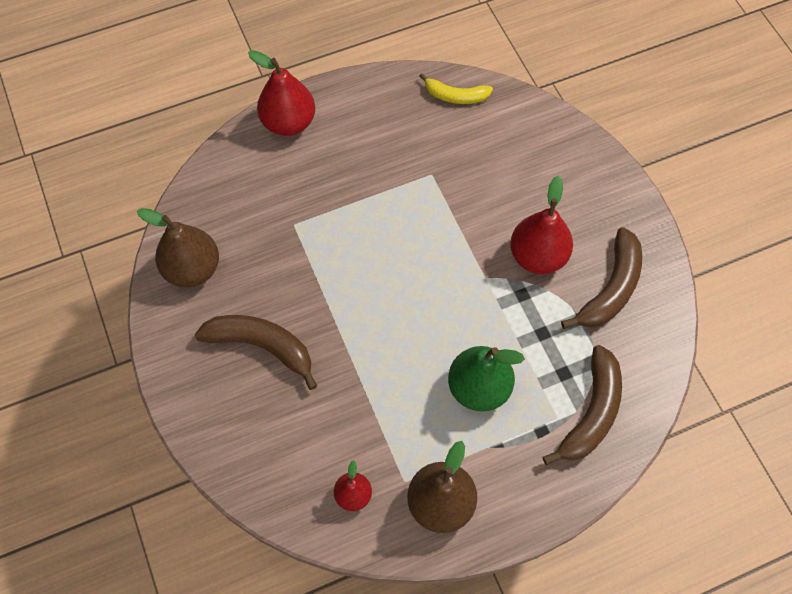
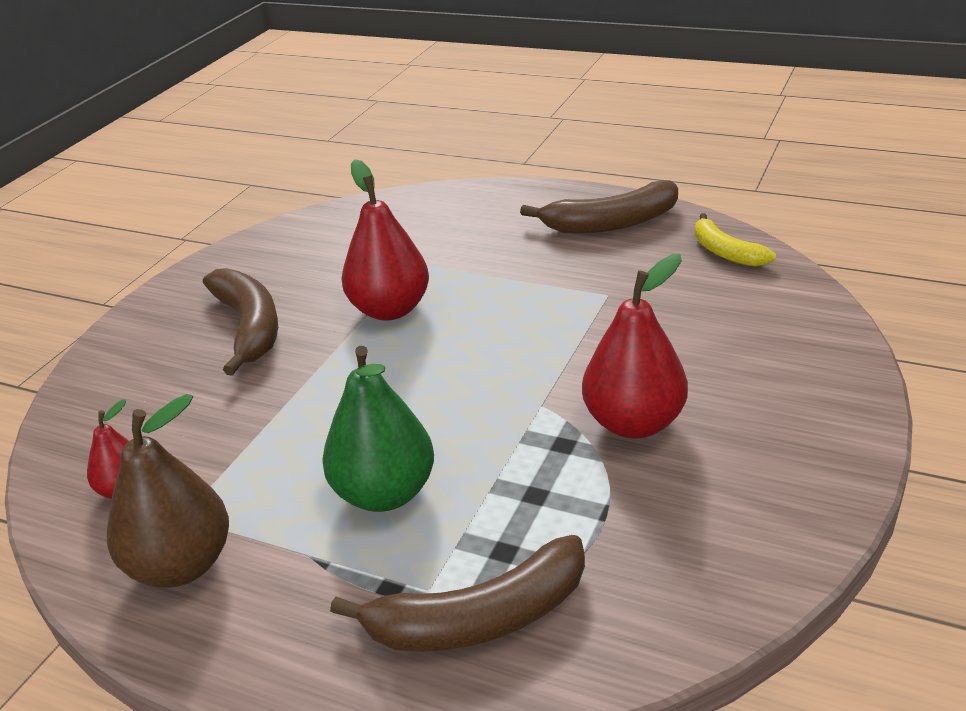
camera: 50 degrees right, 30 degrees down
(192, 269) = (286, 248): brown pear -> none
(288, 122) = (520, 199): red pear -> red pear (390, 309)
(611, 288) = (692, 511): brown banana -> brown banana (610, 223)

